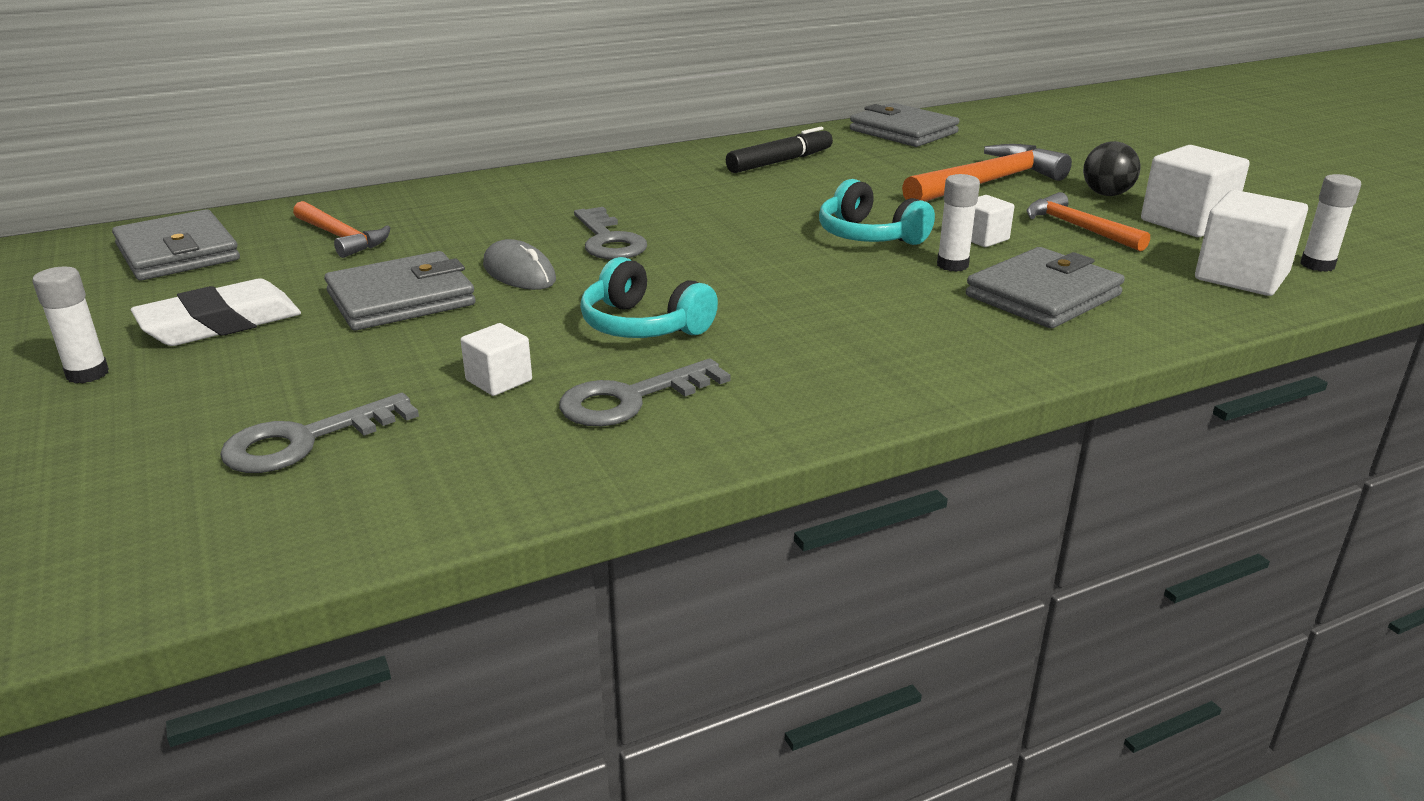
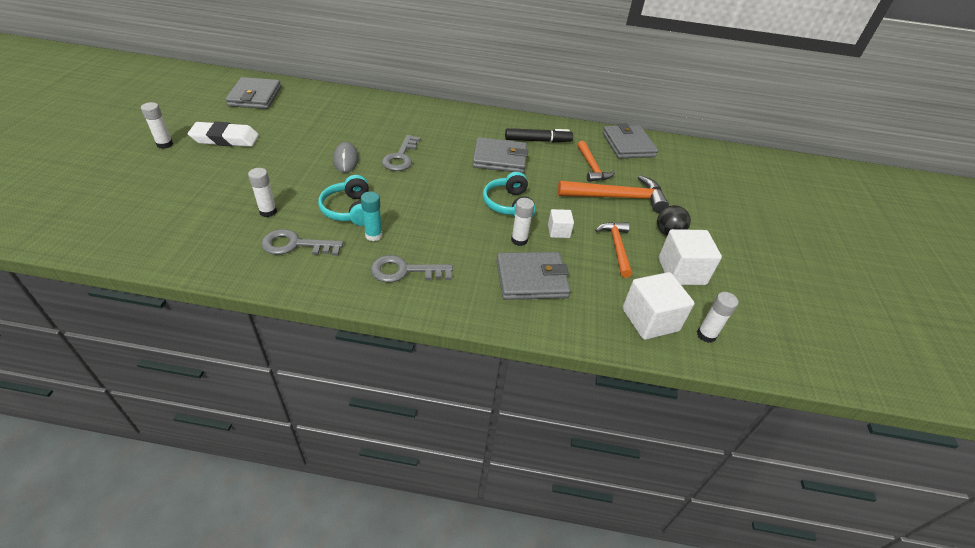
camera: 30 degrees right, 15 degrees up
(306, 441) = (182, 207): grey key -> grey key (405, 271)
(341, 237) = (313, 112): orange hammer -> orange hammer (592, 167)
(401, 299) = (291, 154): grey wallet -> grey wallet (499, 158)
(499, 380) = (268, 212): white cube -> white glue stick
(739, 338) = (373, 235): none -> turquoise glue stick

